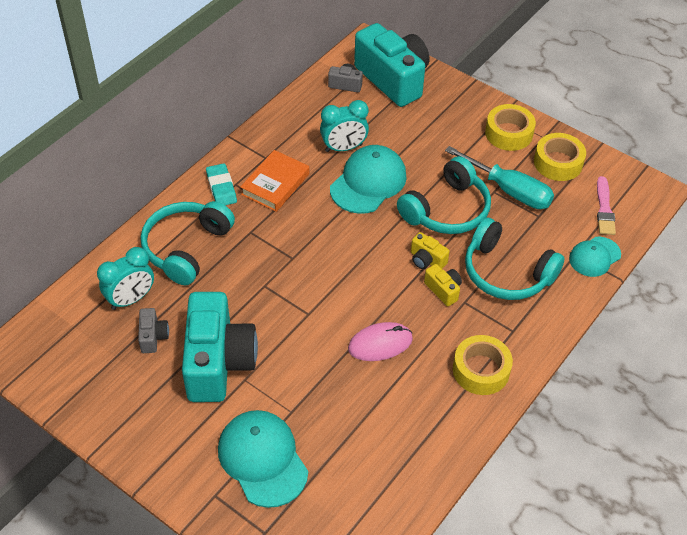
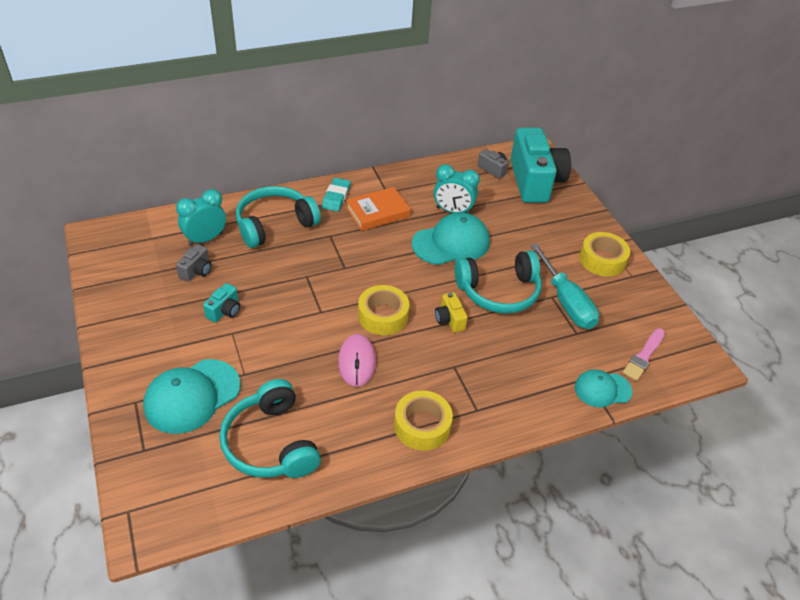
camera: 30 degrees right, 5 degrees down
(131, 299) = (205, 239): turquoise clock -> turquoise clock turned 150 degrees clockwise
(218, 362) = (224, 311): turquoise camera -> turquoise camera, size x0.42
(262, 459) = (192, 396): turquoise cap -> turquoise cap turned 135 degrees counterclockwise
(380, 344) = (357, 361): pink mouse -> pink mouse turned 75 degrees clockwise
(443, 290) = (444, 348): yellow camera -> none
(506, 272) = (510, 362): turquoise headphones -> turquoise headphones (271, 443)
(558, 163) = (629, 301): yellow tape -> yellow tape (383, 316)

